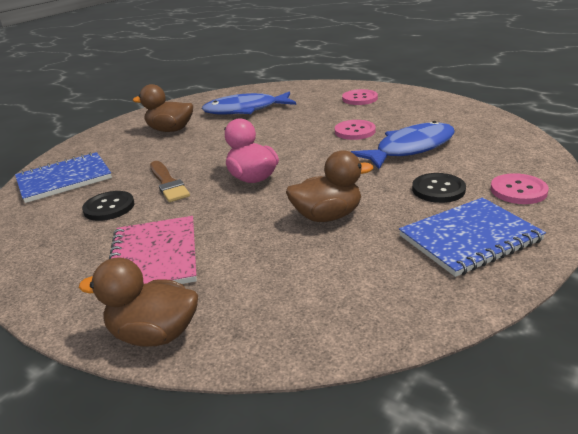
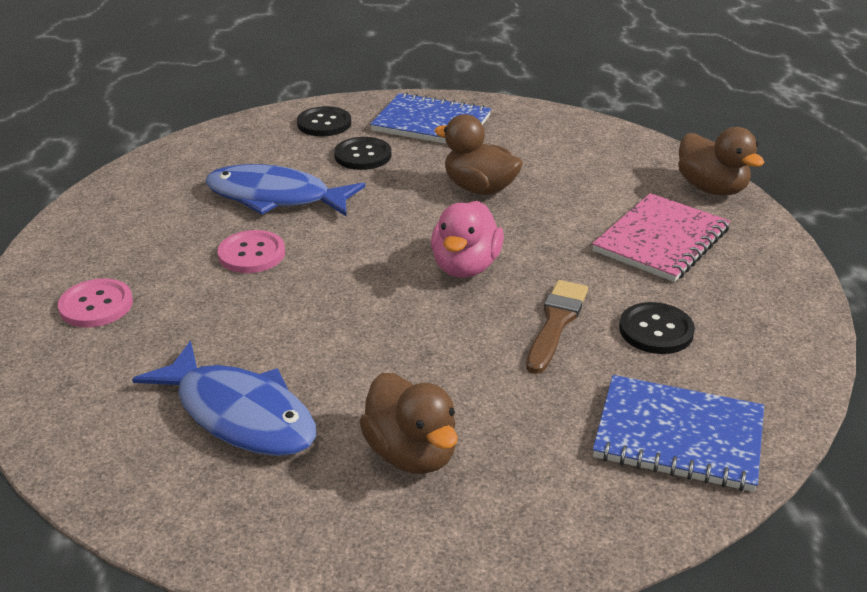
camera: 135 degrees left, 5 degrees up
(518, 190) = (324, 123): pink button -> black button

